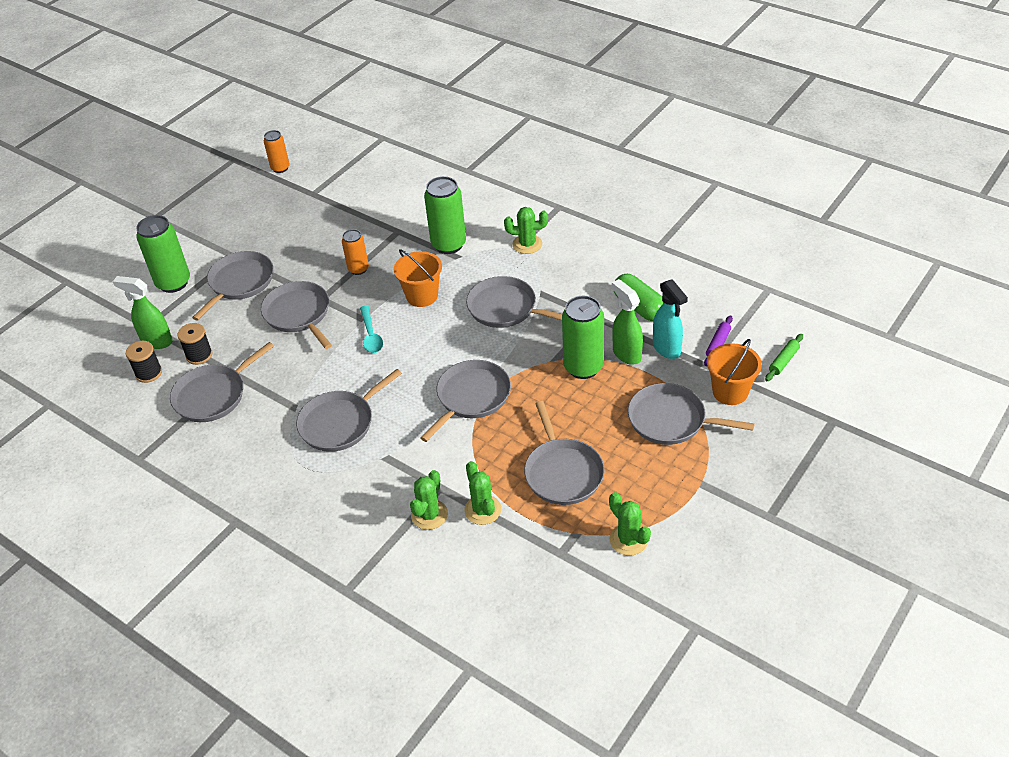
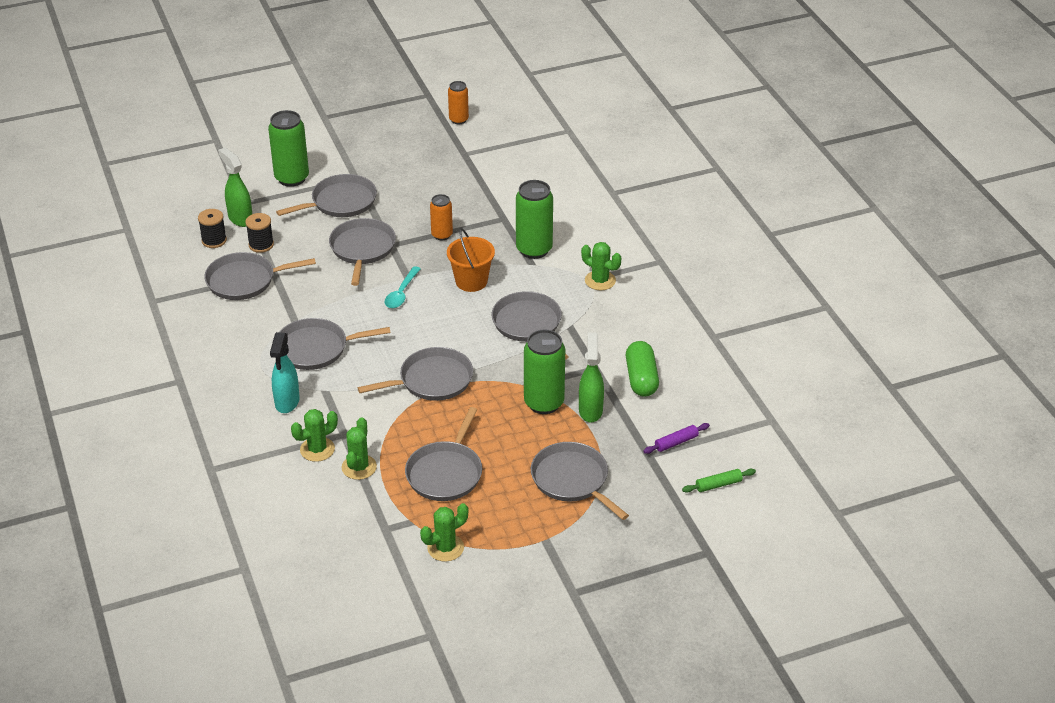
camera: 30 degrees right, 5 degrees down
(628, 540) = (445, 548): green cactus -> green cactus turned 60 degrees clockwise
(667, 348) = (629, 423): turquoise spray bottle -> turquoise spray bottle (287, 402)
(730, 392) = (645, 484): orange bucket -> none

